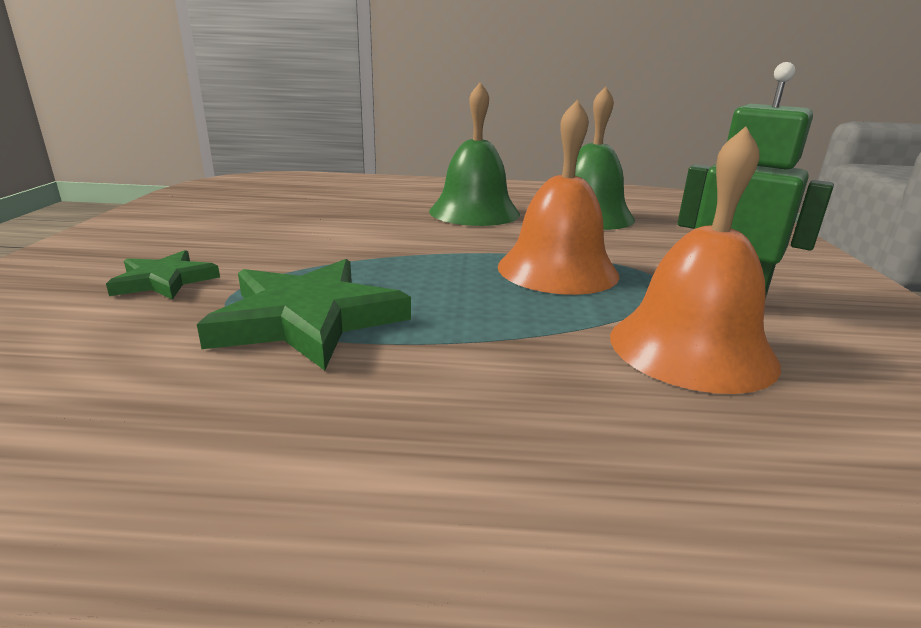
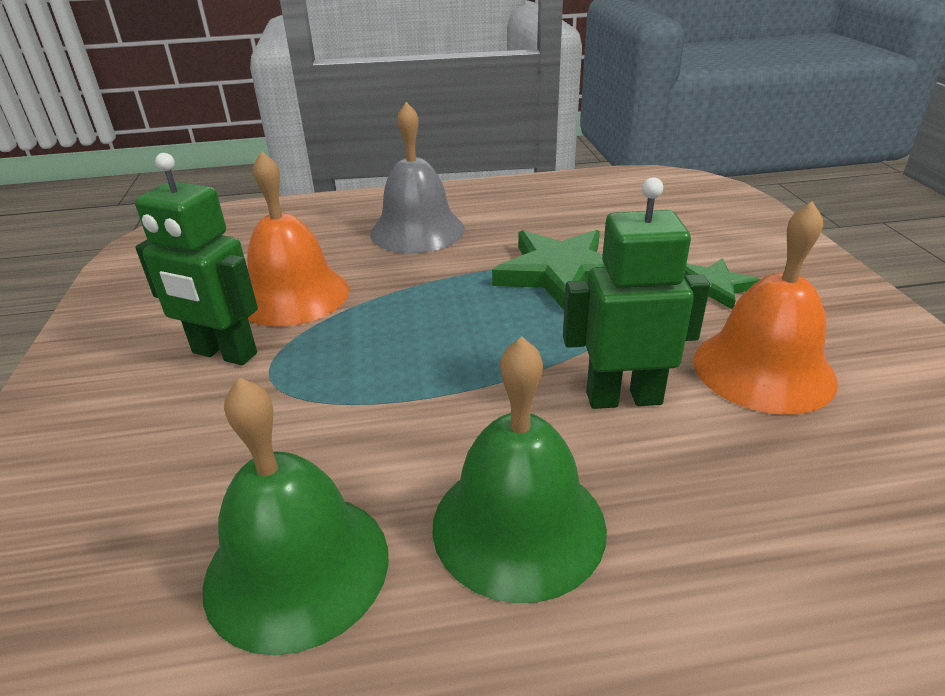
camera: 170 degrees right, 10 degrees up
(369, 235) = (623, 398): none -> green robot
(496, 449) = (417, 231): none -> grey bell
(557, 270) = (377, 369): orange bell -> orange bell (763, 369)

